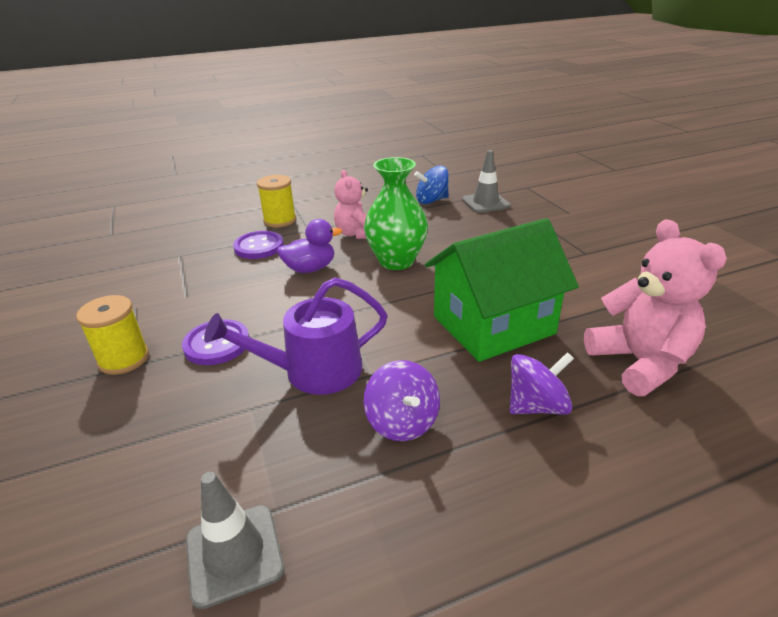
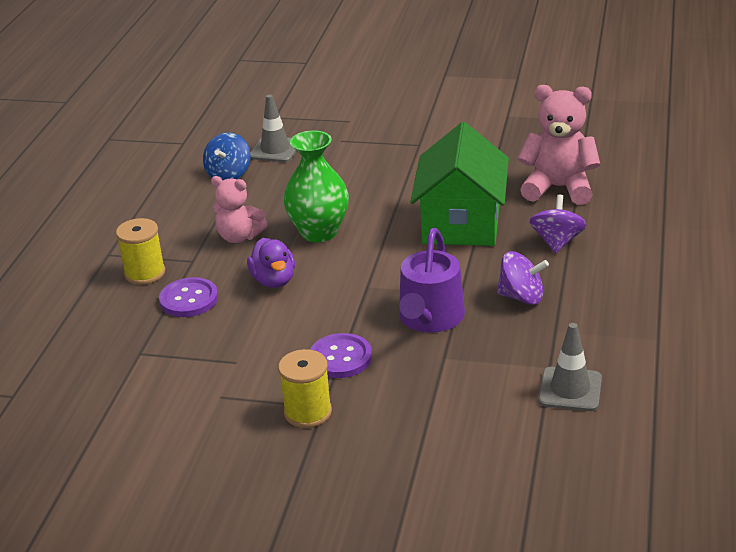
camera: 55 degrees left, 0 degrees up
(310, 269) = (274, 280): purple duck -> purple duck turned 150 degrees clockwise

